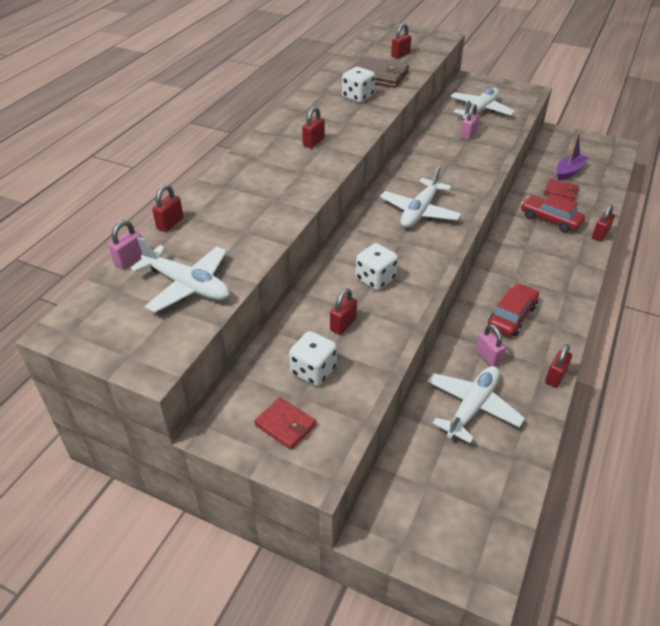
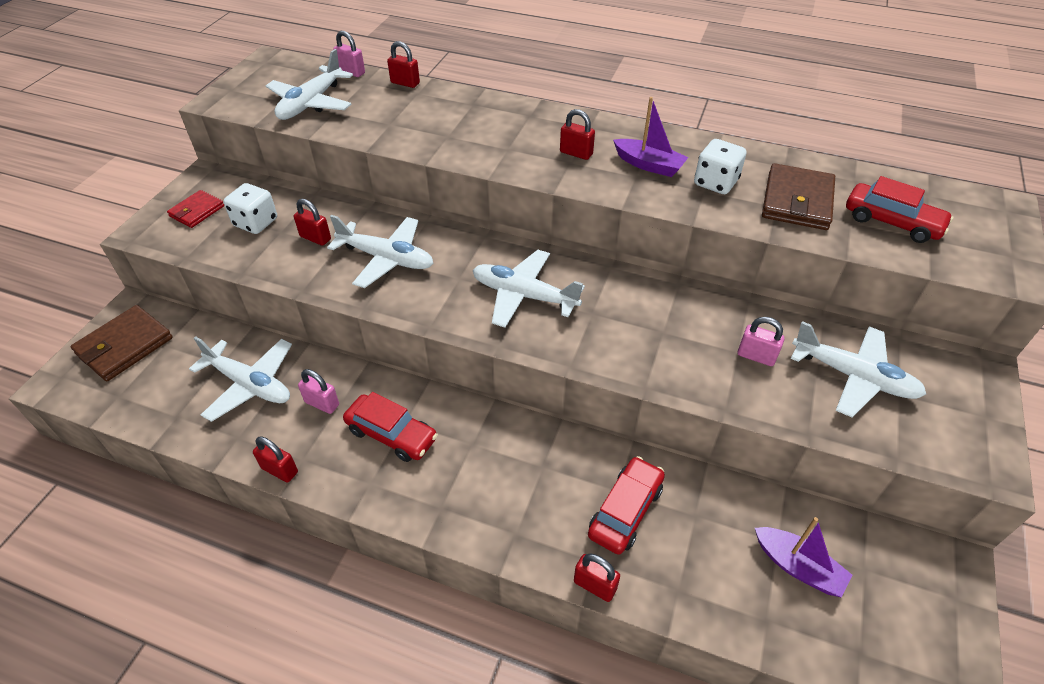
camera: 85 degrees right, 5 degrees up
(334, 116) = (649, 165): none -> purple boat
(375, 279) = (386, 259): white dice -> white plane
(400, 55) = (892, 222): red padlock -> red car
(428, 523) = (125, 346): none -> brown wallet
(488, 357) = (322, 403): pink padlock -> pink padlock turned 60 degrees clockwise
(560, 192) = (719, 540): red wallet -> none

